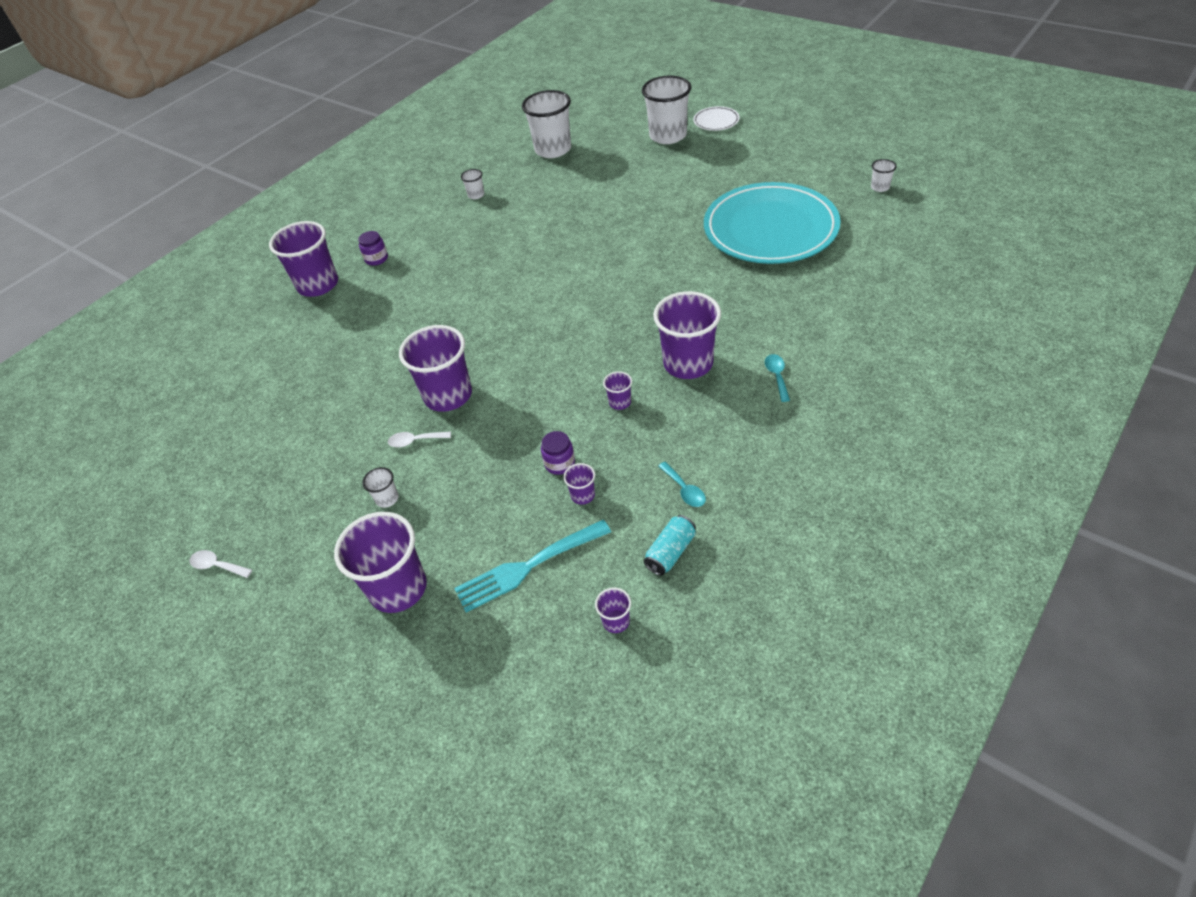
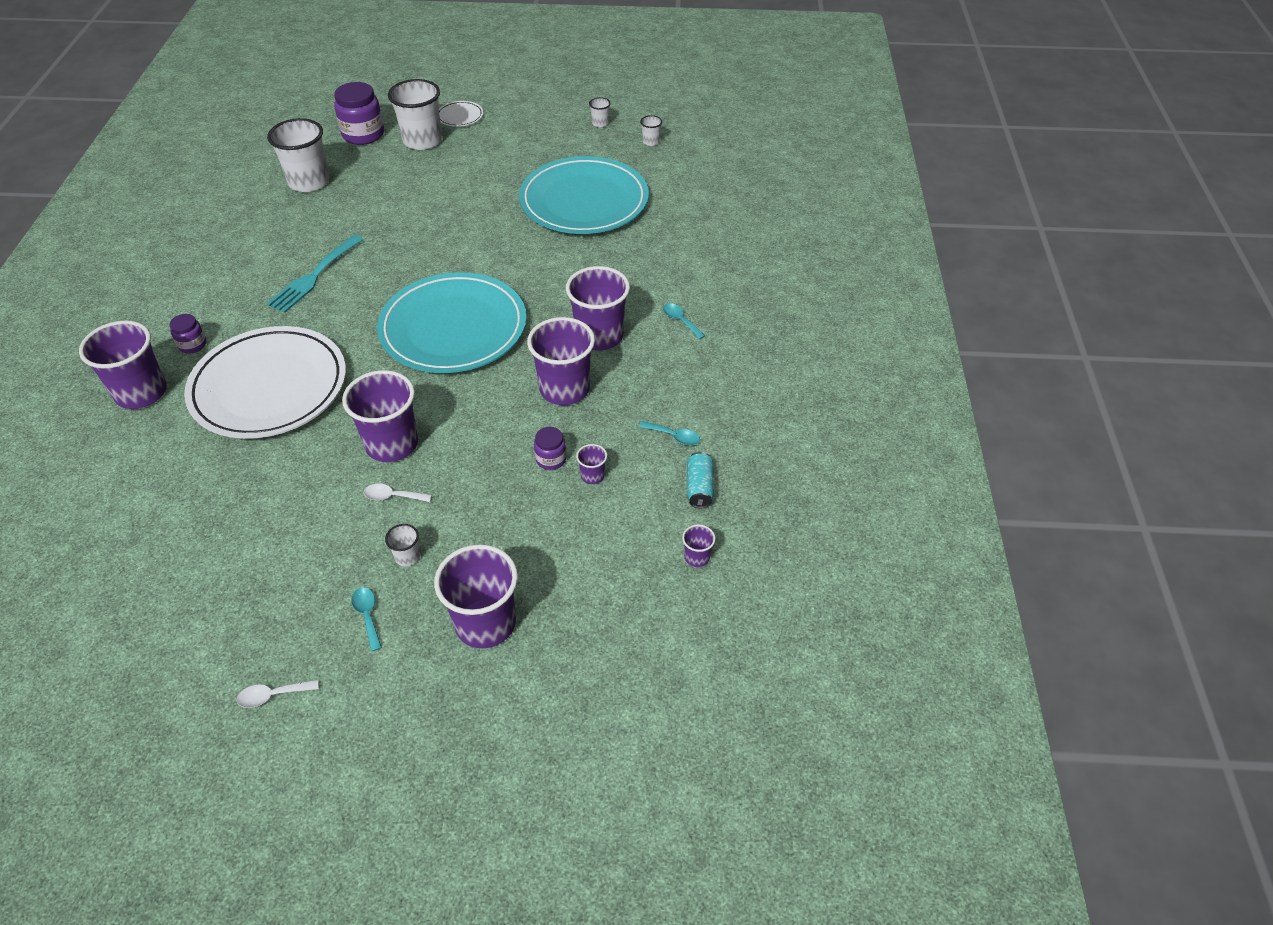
camera: 40 degrees left, 0 degrees up
(323, 534) = (367, 615): none -> turquoise spoon
(400, 312) = (269, 387): none -> white plate
(415, 441) = (392, 496): white spoon -> white spoon turned 45 degrees clockwise
(476, 195) = (258, 248): white cup -> white cup (600, 123)
(528, 567) = (590, 552): turquoise fork -> turquoise fork (314, 276)
(569, 311) = (453, 328): none -> turquoise plate
(620, 402) = (564, 389): purple cup -> purple cup, size x2.29
(624, 119) = (363, 134): none -> purple jar

